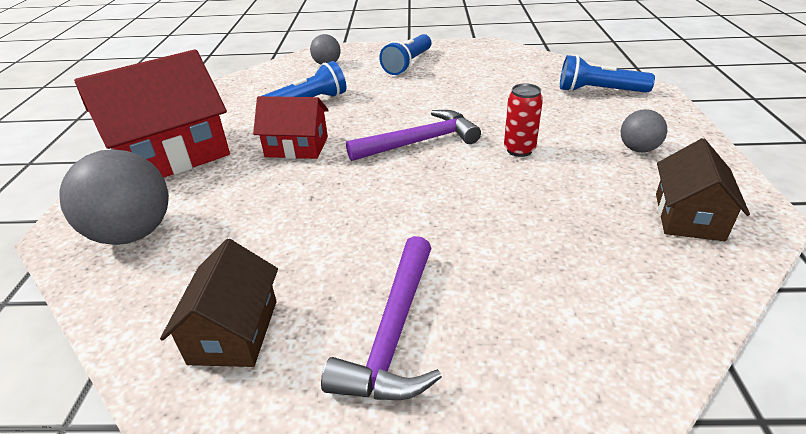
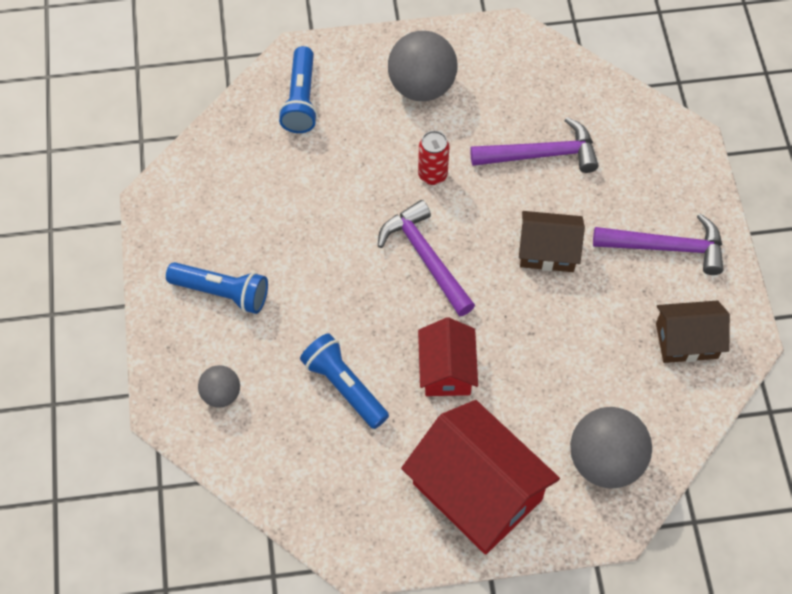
camera: 100 degrees left, 25 degrees up
(556, 226) = (542, 154): none -> purple hammer
(638, 149) = (422, 86): grey ball -> grey ball, size x1.86
(688, 216) = (517, 73): brown house -> brown house (548, 251)

